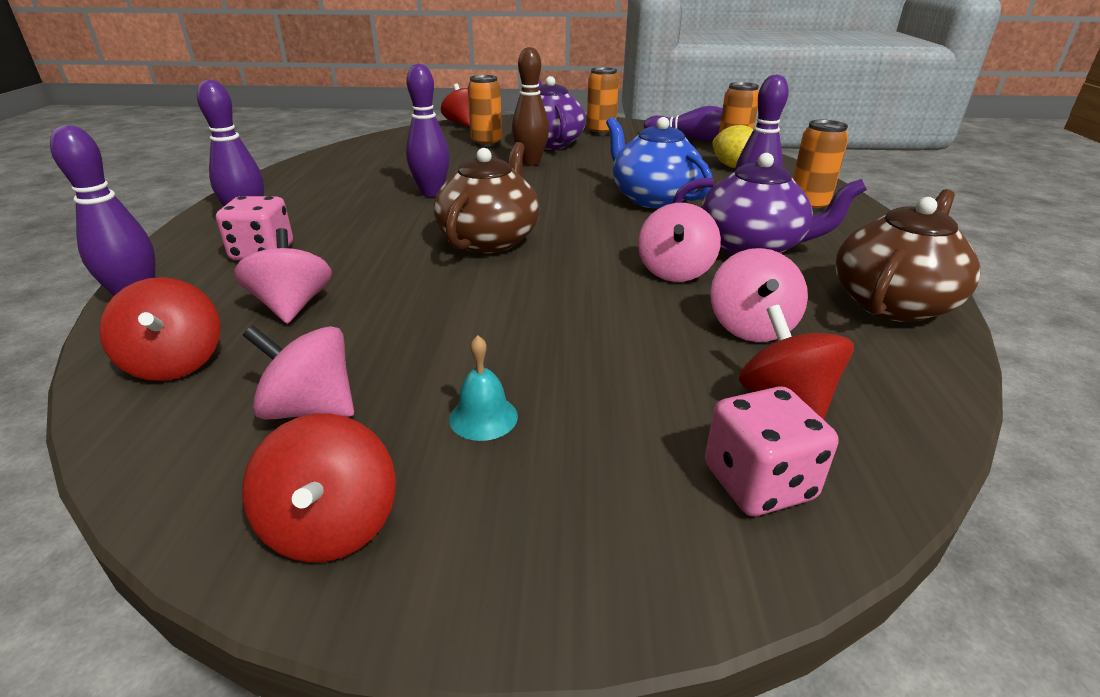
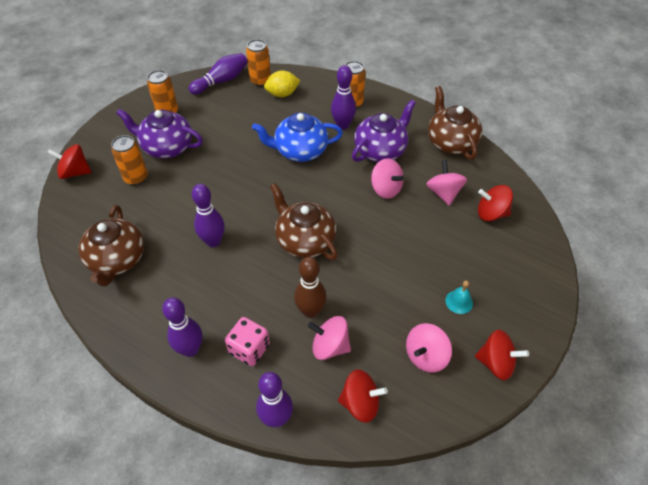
camera: 60 degrees left, 20 degrees up
(362, 162) = (117, 260): none -> brown teapot
(530, 162) = (197, 173): brown bowling pin -> brown bowling pin (310, 311)
(751, 327) = (443, 193): pink spinning top -> pink spinning top turned 135 degrees counterclockwise
(758, 483) = (525, 245): pink dice -> none

